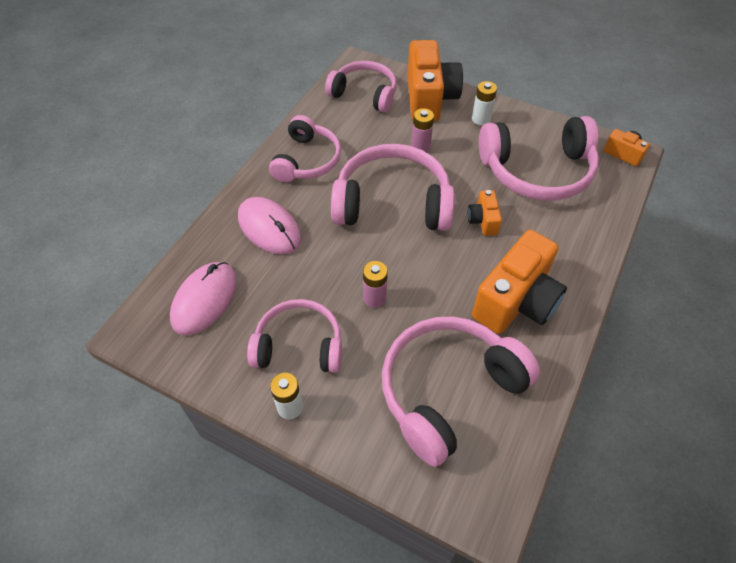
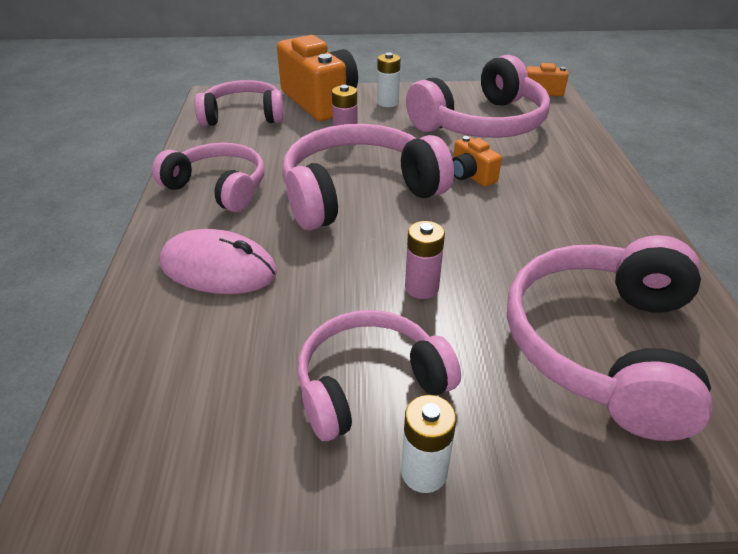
camera: 30 degrees left, 15 degrees down
(204, 300) = (176, 390): pink mouse -> none
(306, 160) = (218, 188): pink headphones -> pink headphones turned 45 degrees counterclockwise
(516, 301) = (576, 229): orange camera -> none

